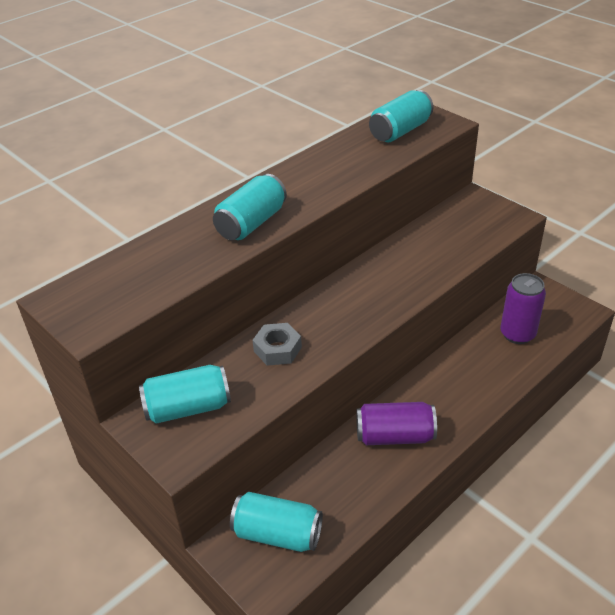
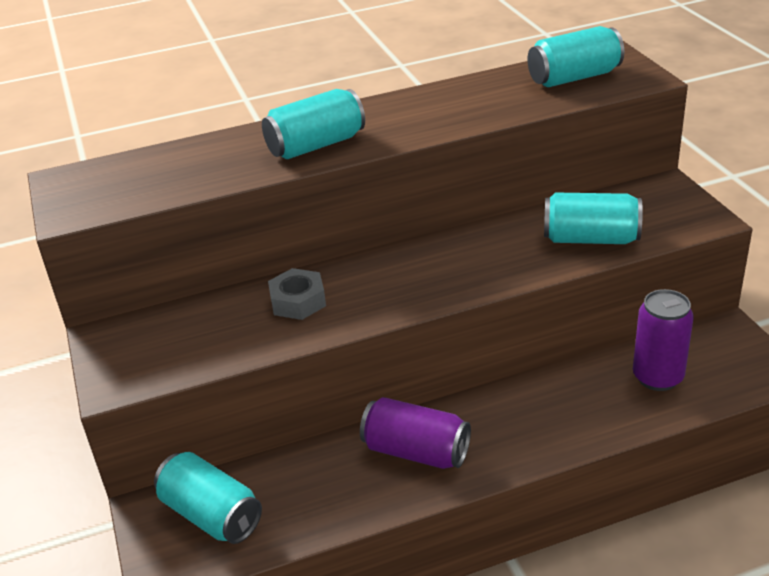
camera: 25 degrees right, 5 degrees down
(188, 408) = (160, 336): turquoise can -> turquoise can (590, 239)

